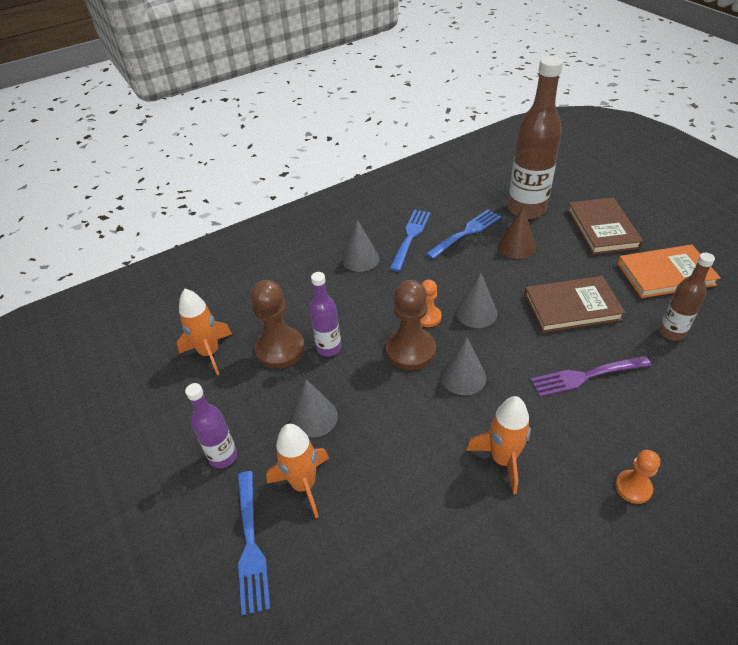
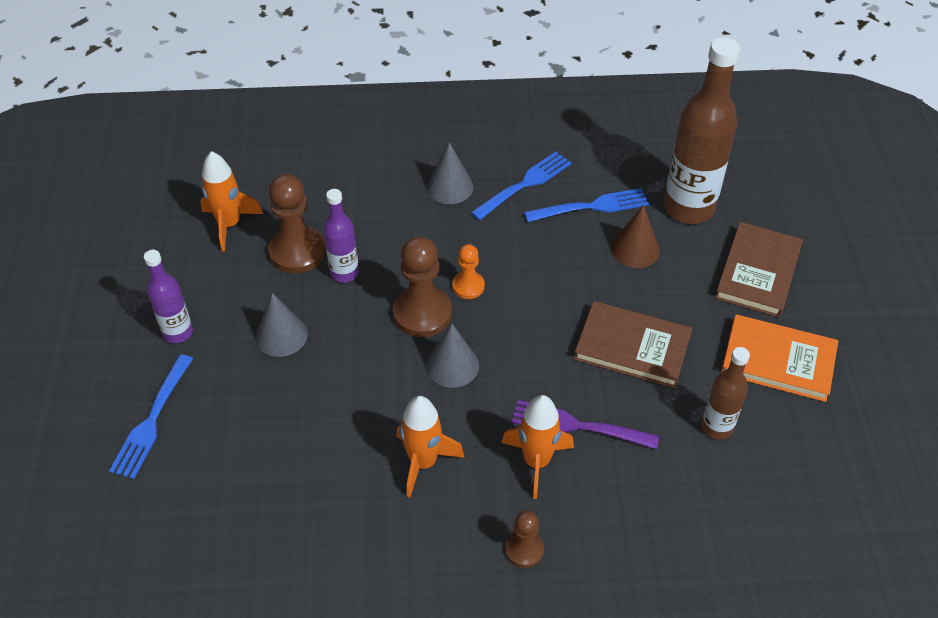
camera: 25 degrees right, 5 degrees up
(304, 485) = (229, 393): orange rocket -> orange rocket (536, 461)
(476, 312) = (523, 305): grey cone -> none
(633, 487) = (524, 550): orange pawn -> brown pawn

